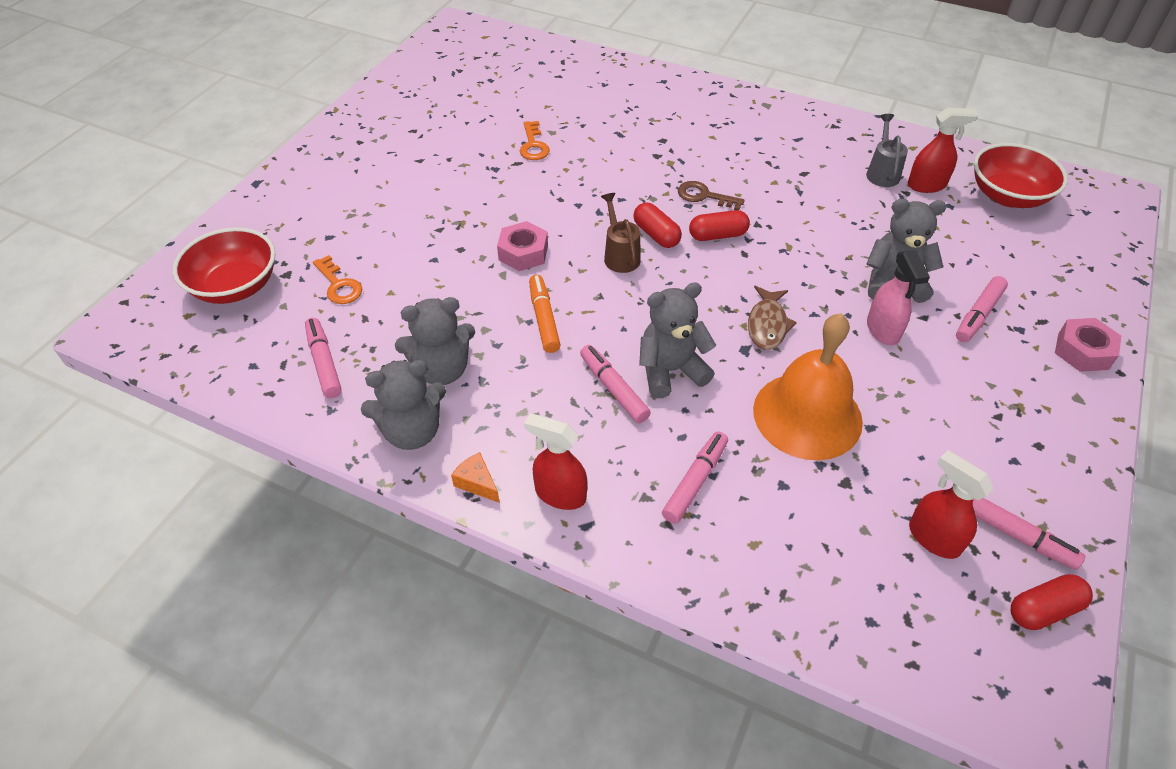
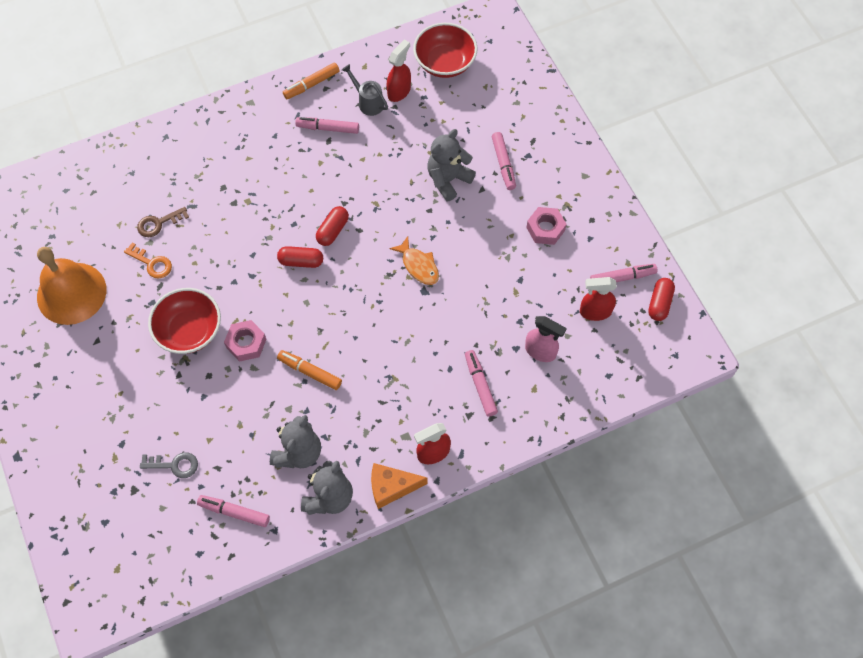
camera: 50 degrees left, 15 degrees up
(235, 286) = (116, 526): red bowl -> red bowl (189, 330)
(339, 285) = (174, 465): orange key -> grey key
(477, 483) = (391, 487): orange cheese -> orange cheese, size x1.67
(613, 389) = (391, 376): pink marker -> pink marker (328, 128)
(620, 256) = (299, 294): brown watering can -> none
(670, 371) = (405, 338): grey teddy bear -> none
(704, 196) = (295, 209): brown key -> brown key (159, 223)
(767, 325) = (418, 265): brown fish -> orange fish
(807, 415) = (489, 300): orange bell -> orange bell (71, 293)
(841, 128) = (311, 84): none -> orange marker
(883, 330) = (472, 216): pink spray bottle -> pink spray bottle (540, 351)
(1083, 351) = (564, 144): pink nut -> pink nut (545, 229)

